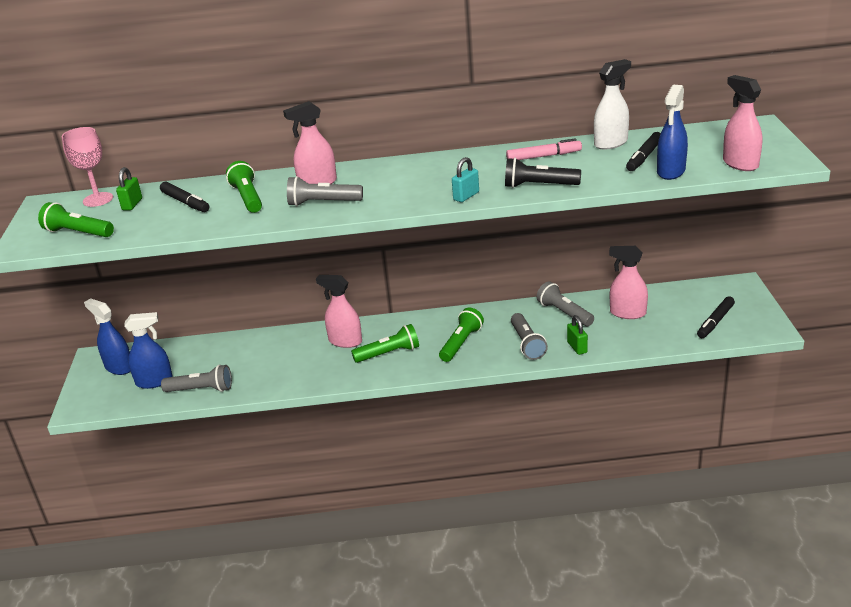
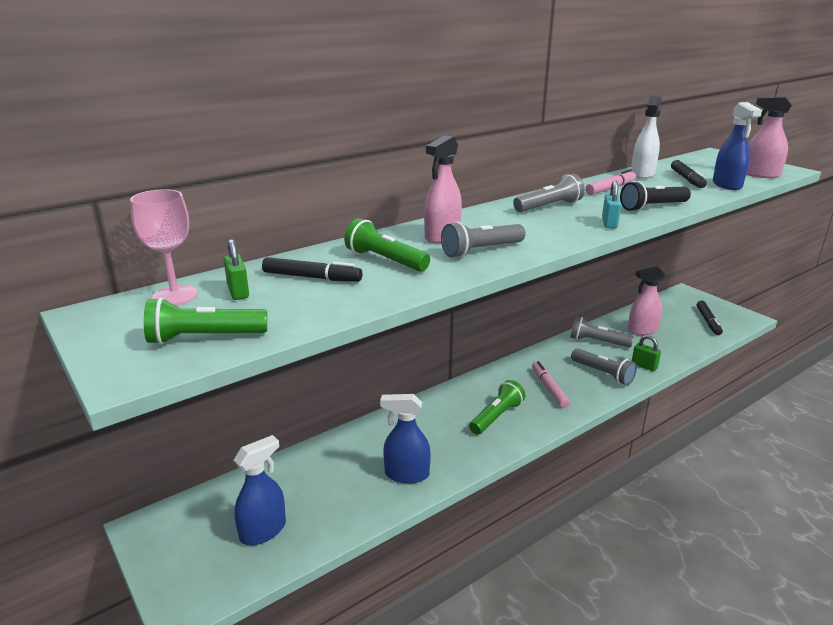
camera: 35 degrees left, 5 degrees down
(119, 367) = (193, 529): blue spray bottle -> blue spray bottle (406, 474)
(201, 389) = (336, 520): grey flashlight -> grey flashlight (549, 207)
(345, 341) = (439, 417): pink spray bottle -> none
(461, 343) = (549, 388): green flashlight -> pink marker

